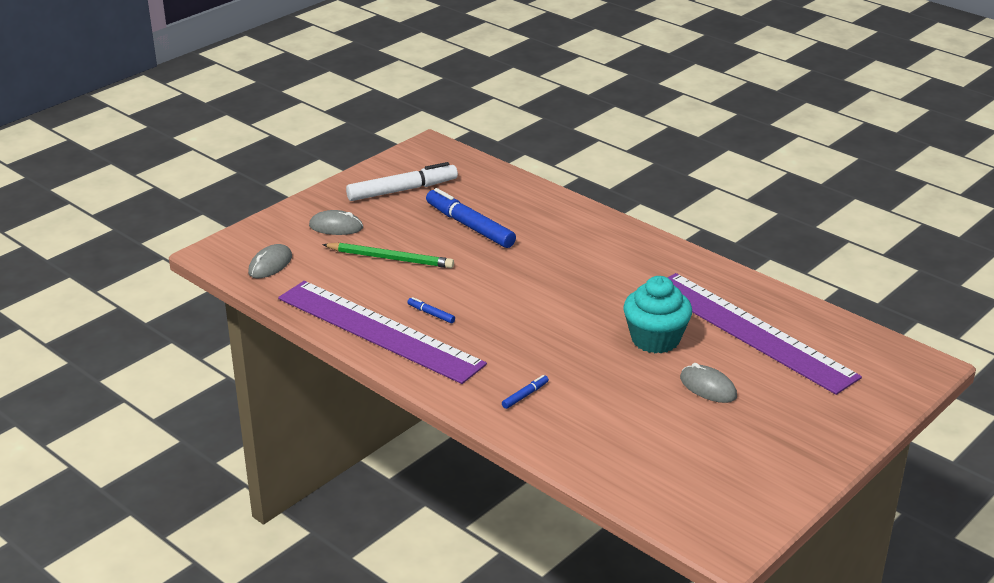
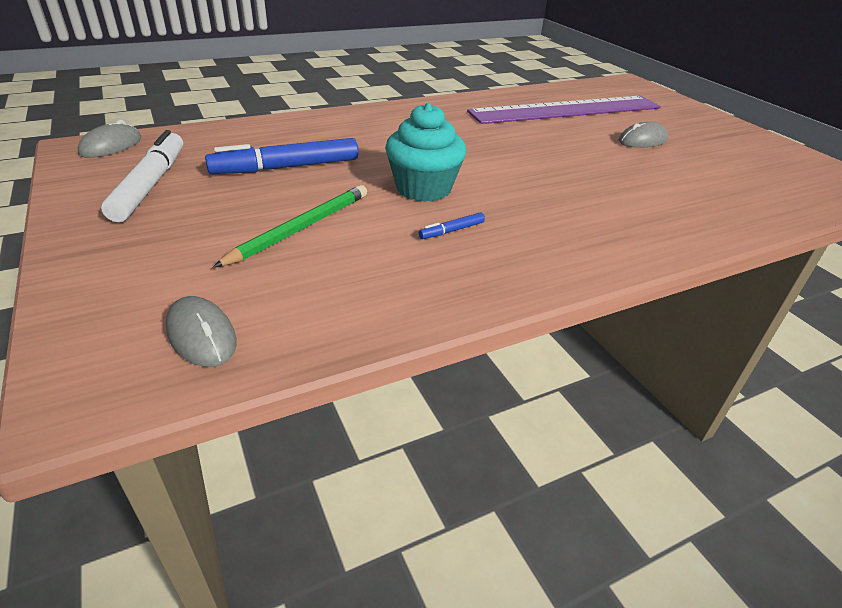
camera: 70 degrees left, 5 degrees up
(336, 227) = (170, 249): grey mouse -> grey mouse (111, 146)
(379, 330) = (467, 275): purple ruler -> none
(525, 395) = (641, 216): blue marker -> none
(655, 339) = (563, 140): turquoise cupcake -> turquoise cupcake (423, 188)

